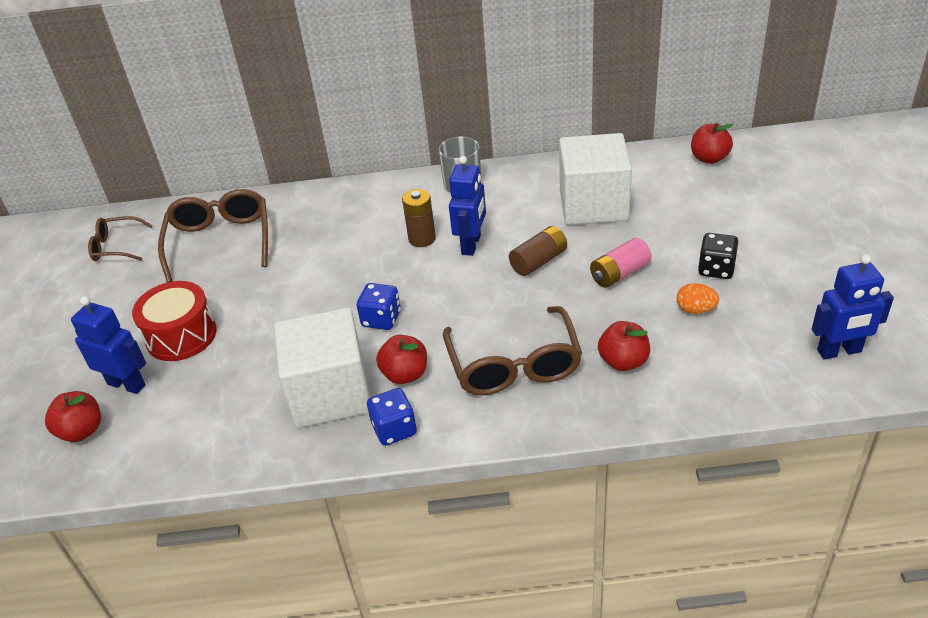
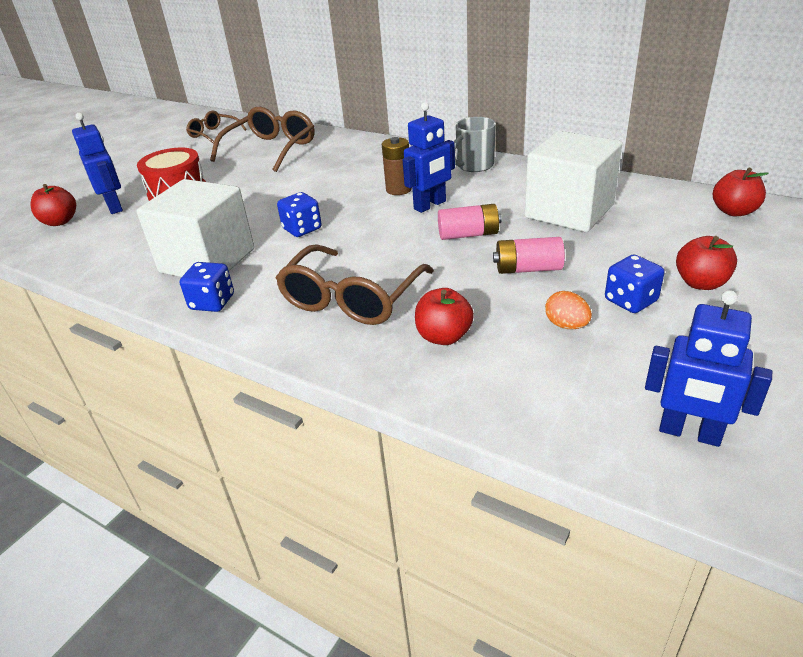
camera: 35 degrees right, 5 degrees down
(405, 374) = (268, 270): red apple -> red apple (701, 283)
(539, 261) = (468, 235): brown battery -> pink battery
(716, 269) = (630, 301): black dice -> blue dice

